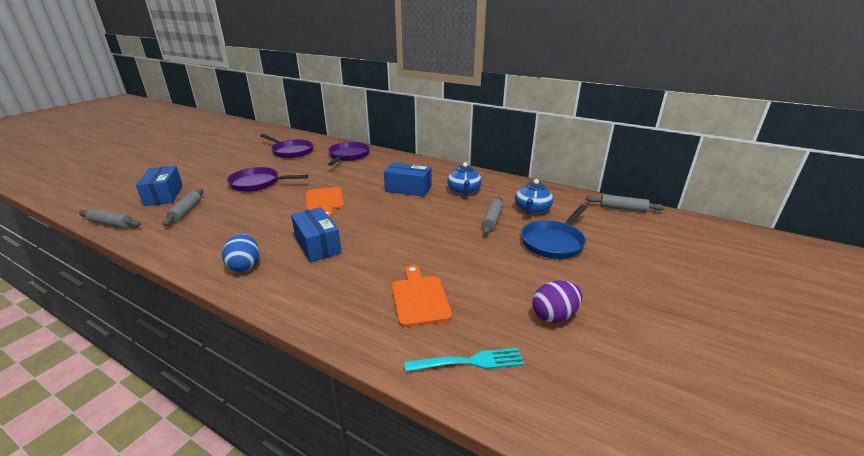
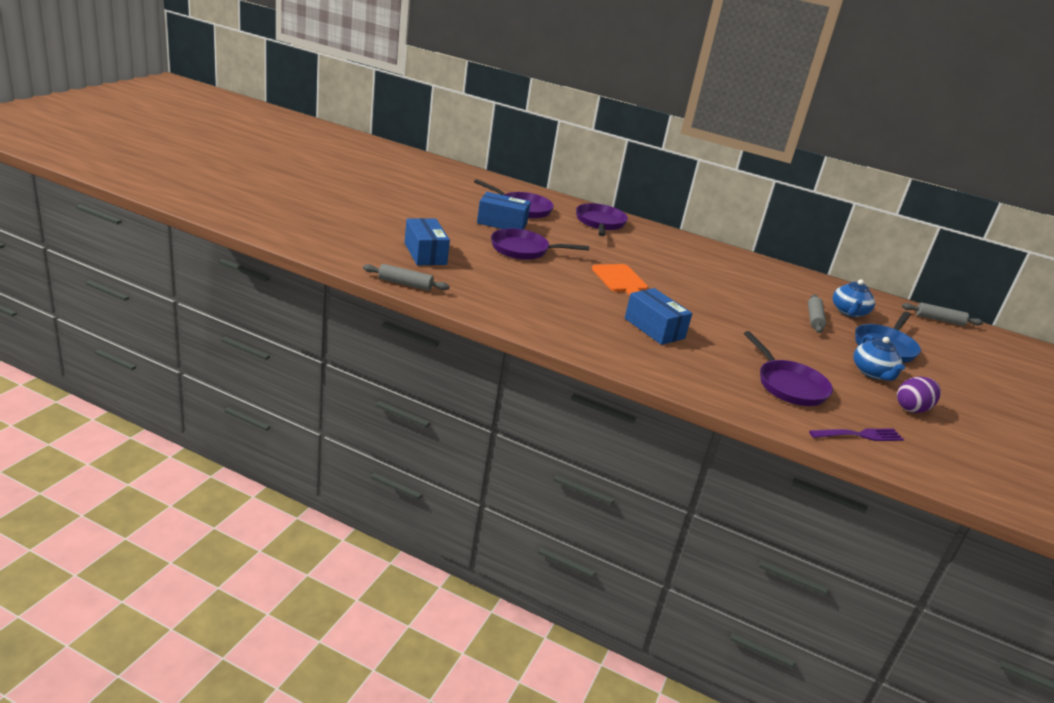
camera: 10 degrees left, 0 degrees up
(186, 211) = (474, 277): grey rolling pin -> none
(245, 266) = (599, 342): blue egg -> none
(408, 189) = (703, 275): blue box -> blue box (502, 223)
(419, 298) = (788, 385): orange cutting board -> purple pan
(464, 191) = (766, 284): blue teapot -> blue teapot (872, 373)
(468, 362) = (859, 435): turquoise fork -> purple fork

